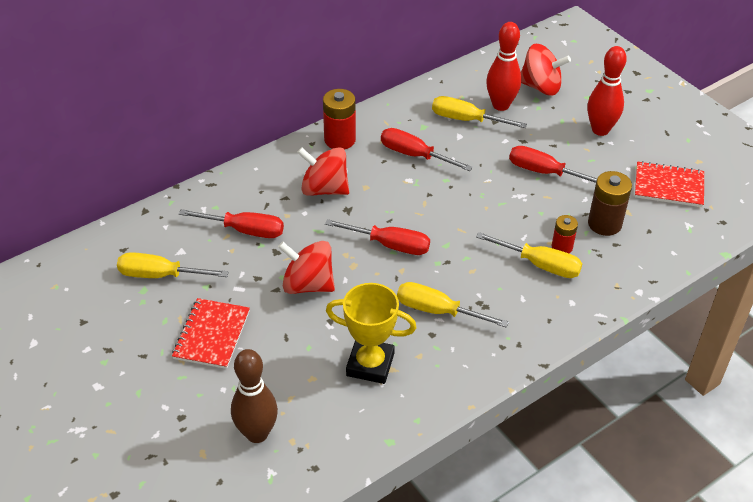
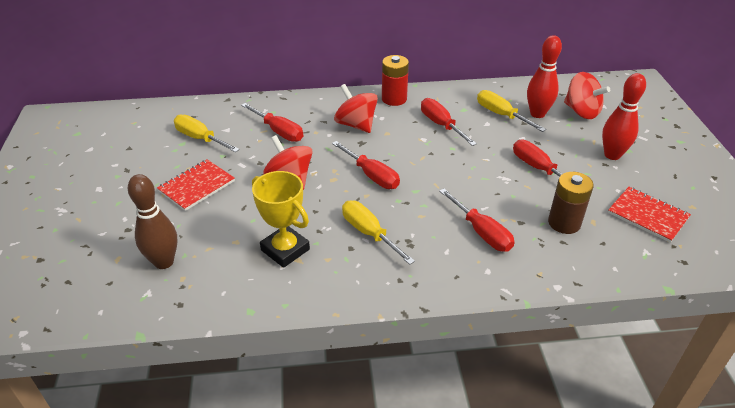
camera: 30 degrees right, 5 degrees down
(539, 264) = (481, 232): yellow screwdriver -> red screwdriver
(562, 247) = (511, 226): red battery -> none

